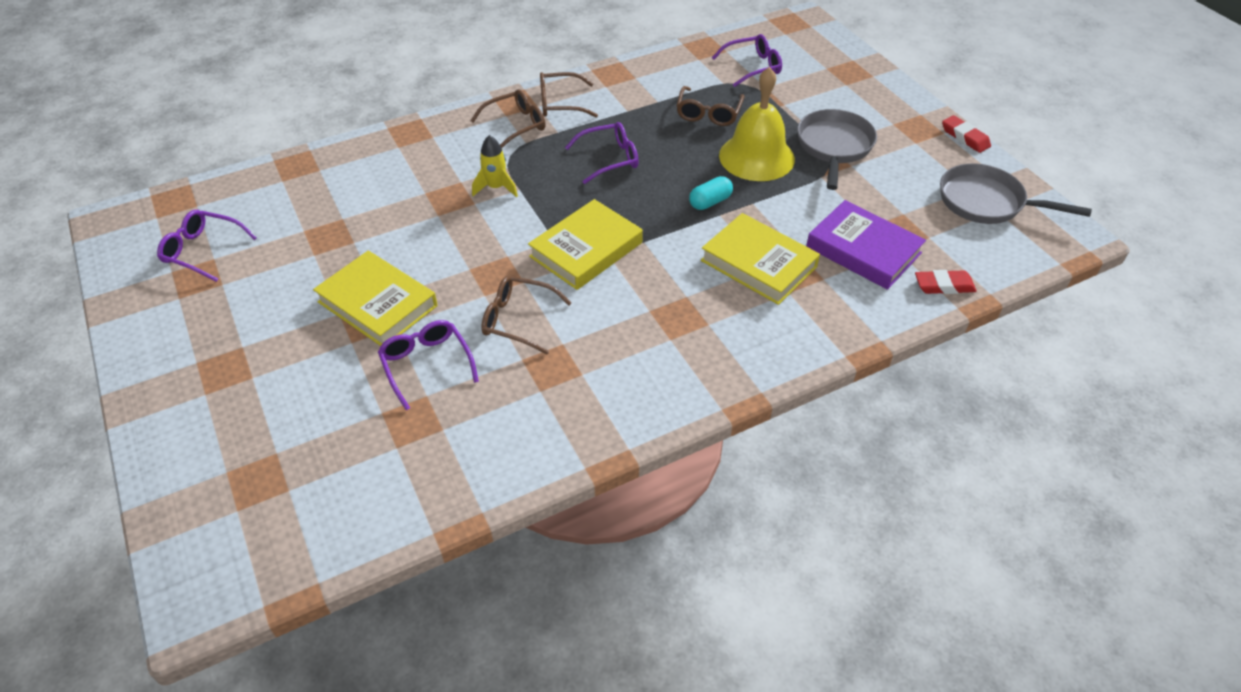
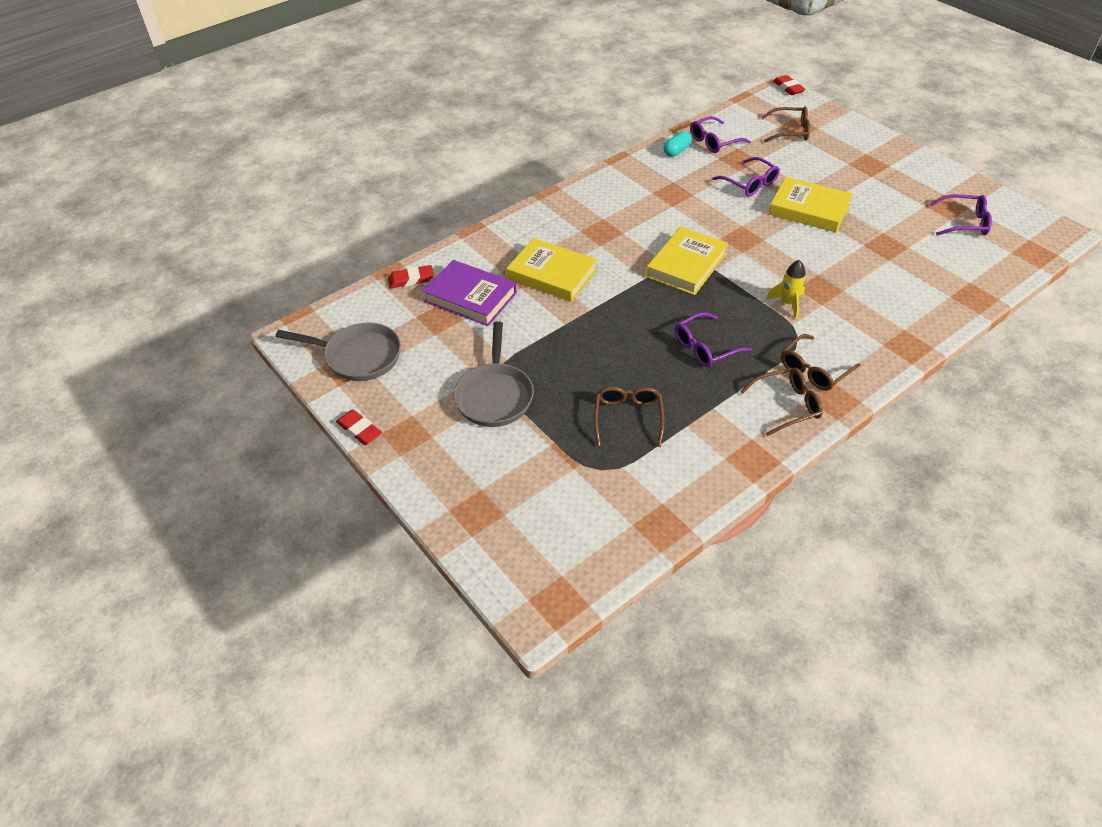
camera: 170 degrees right, 0 degrees up
(180, 610) = (788, 88): none -> red eraser
(517, 320) = (709, 214): brown glasses -> brown glasses (790, 131)
(710, 202) = (601, 319): turquoise capsule -> turquoise capsule (677, 151)
(753, 67) = (594, 500): purple glasses -> purple glasses (714, 141)
(756, 157) = (569, 371): yellow bell -> none

